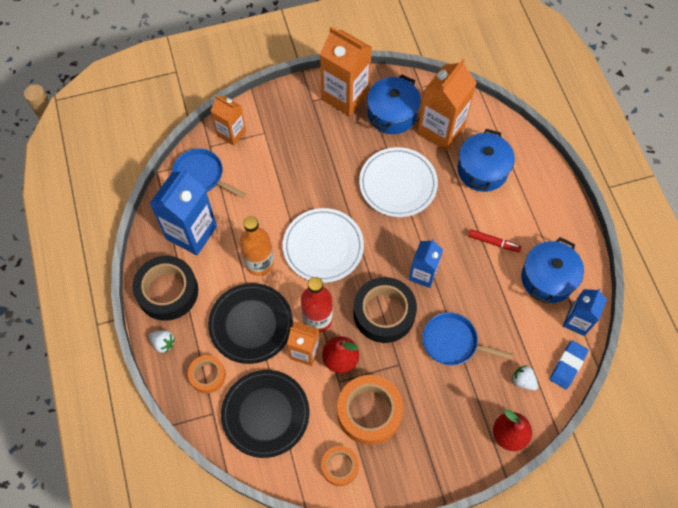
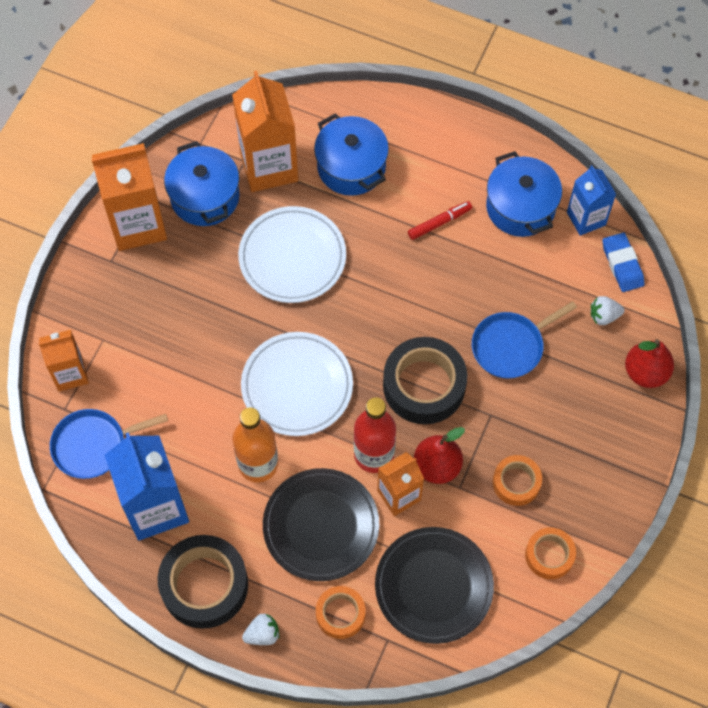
camera: 50 degrees left, 0 degrees up
(369, 412) = (516, 483): orange tape -> orange tape, size x0.56
(423, 274) = (414, 315): blue carton -> none

